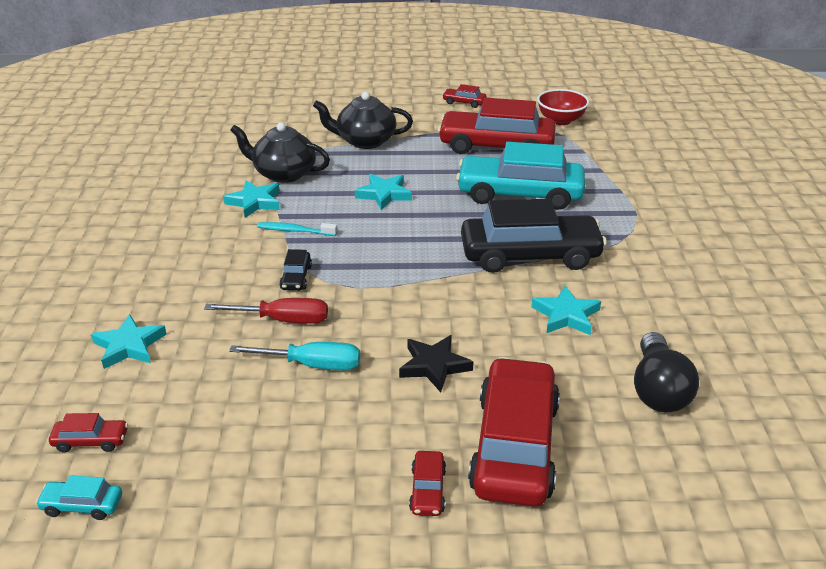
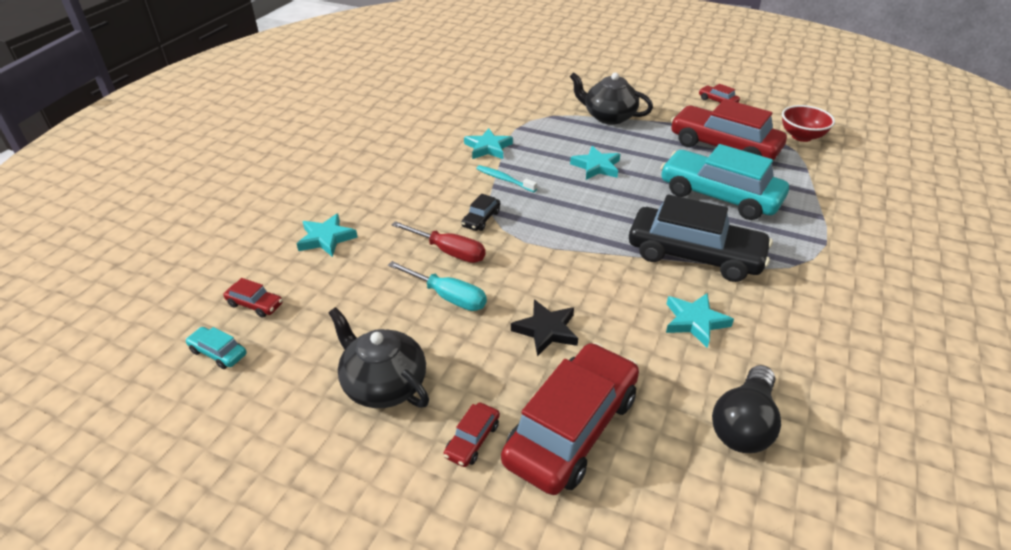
camera: 25 degrees right, 5 degrees up
(283, 173) = (525, 129): black teapot -> black teapot (383, 384)

